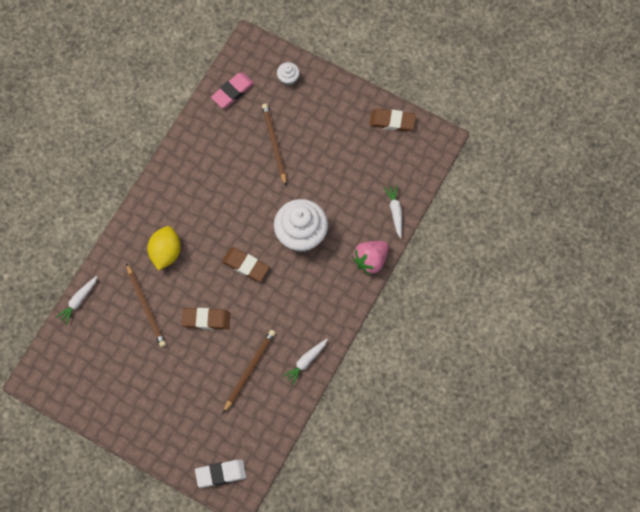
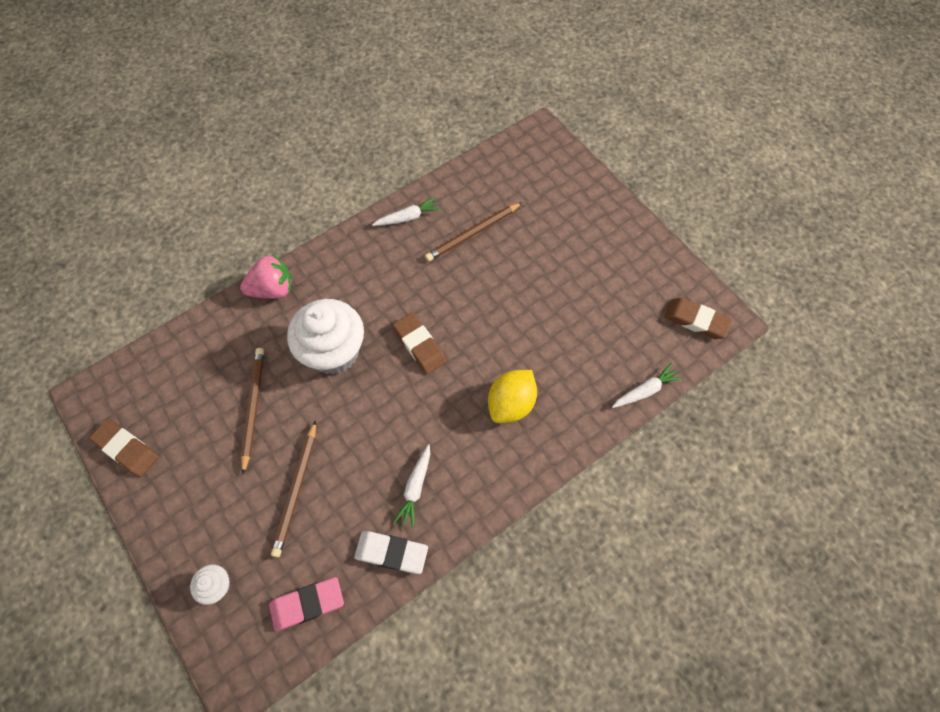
camera: 155 degrees left, 5 degrees down
(146, 307) = (562, 348): brown pencil -> brown pencil (253, 407)
(206, 319) = (496, 304): brown eraser -> brown eraser (696, 320)
(221, 474) = (549, 155): white eraser -> white eraser (391, 553)
(395, 212) = (207, 331): white carrot -> white carrot (415, 487)

